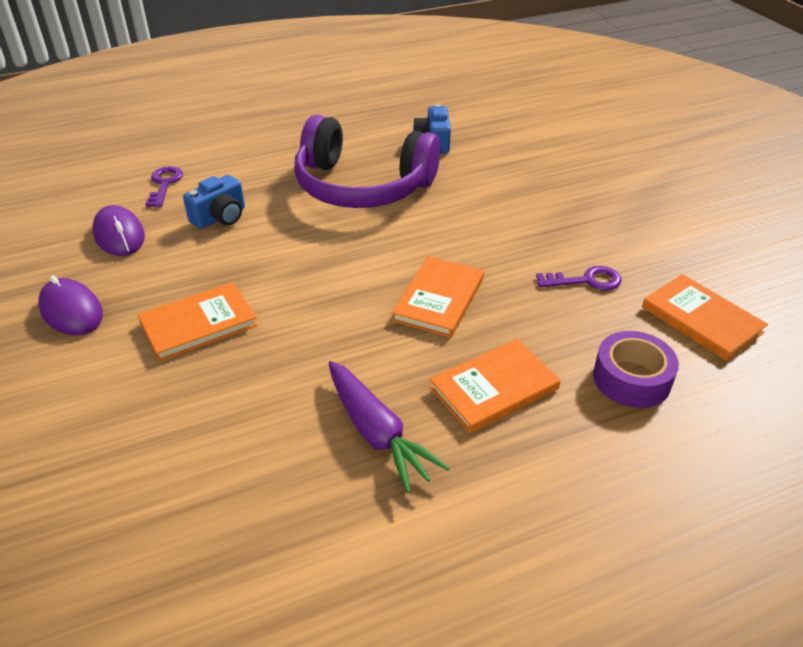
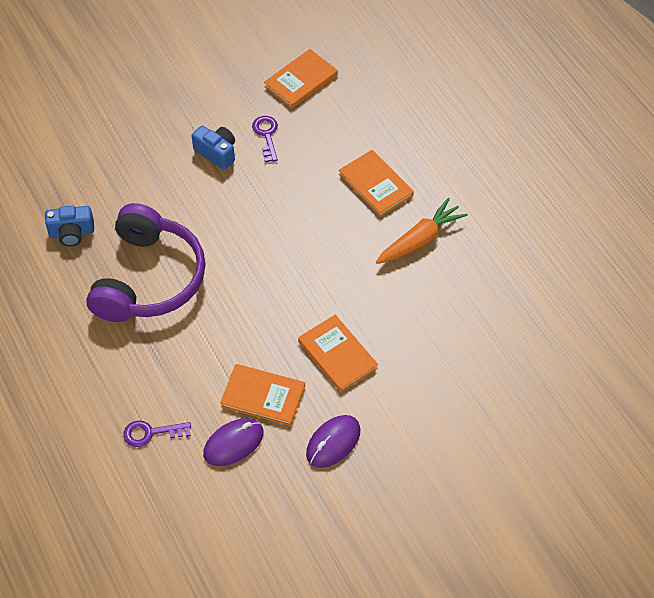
camera: 95 degrees left, 15 degrees up
(220, 217) = (202, 374): blue camera -> blue camera (217, 153)
(377, 433) = (420, 239): purple carrot -> orange carrot
(439, 299) = (295, 216): orange book -> orange book (263, 396)
(631, 379) = (358, 120): purple tape -> none

